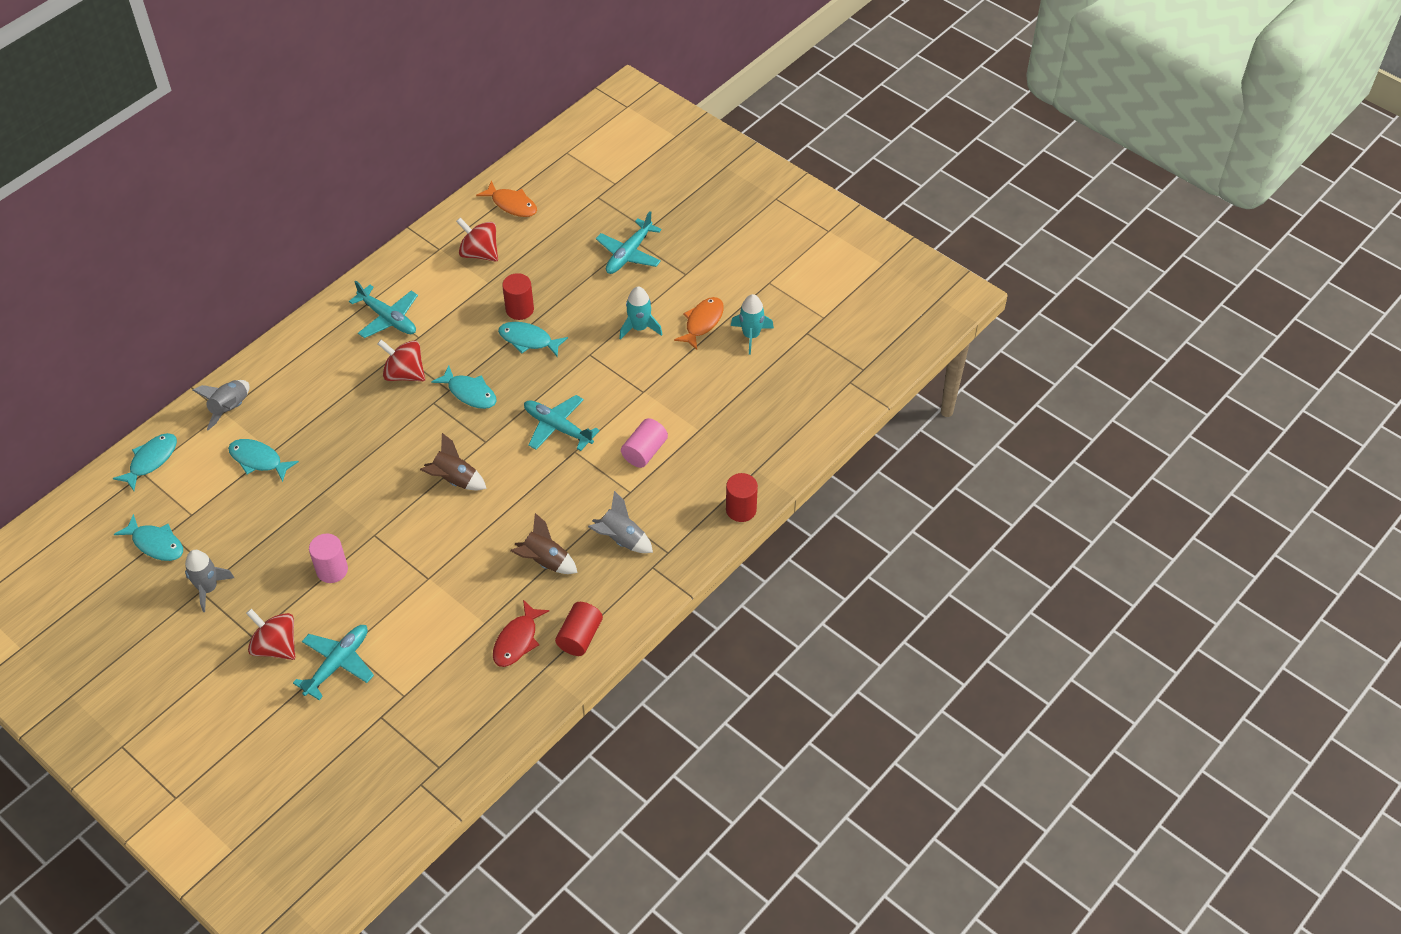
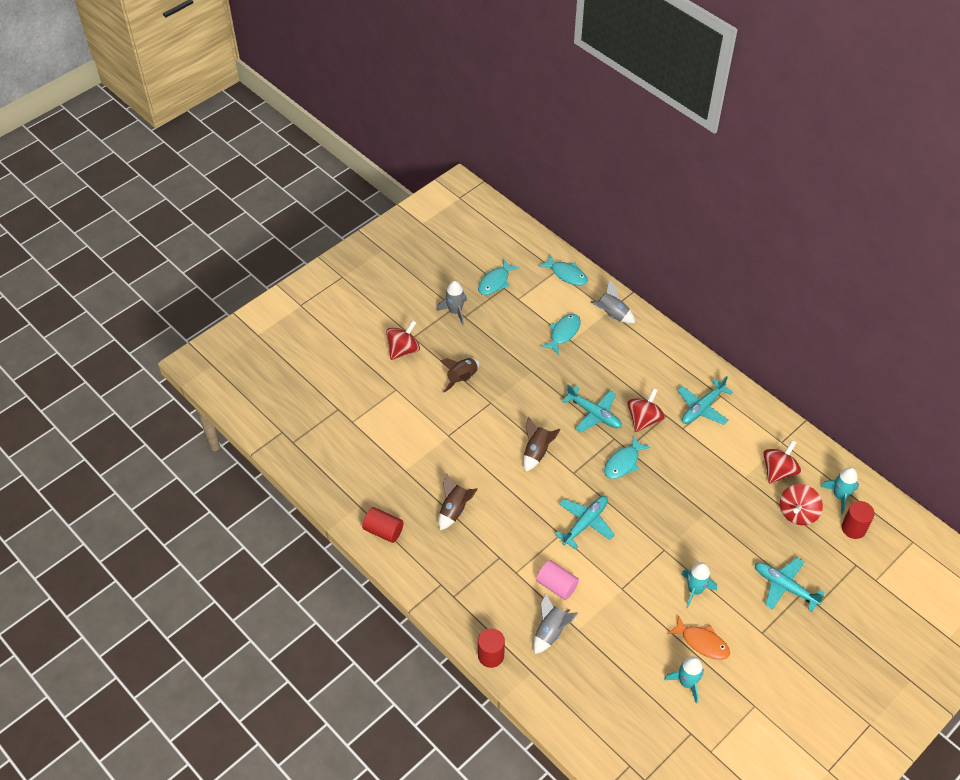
camera: 95 degrees right, 0 degrees up
(332, 570) = (462, 379): pink cylinder -> brown rocket
(337, 664) = (384, 384): turquoise plane -> turquoise plane (594, 414)
(512, 204) = (839, 496): orange fish -> turquoise rocket
(517, 640) = (386, 490): red fish -> none
(519, 309) = (714, 499): red cylinder -> red cylinder (853, 528)
(528, 340) = (679, 505): turquoise fish -> none
(535, 239) = (797, 513): none -> red spinning top
(621, 539) = (469, 563): grey rocket -> grey rocket (551, 631)

